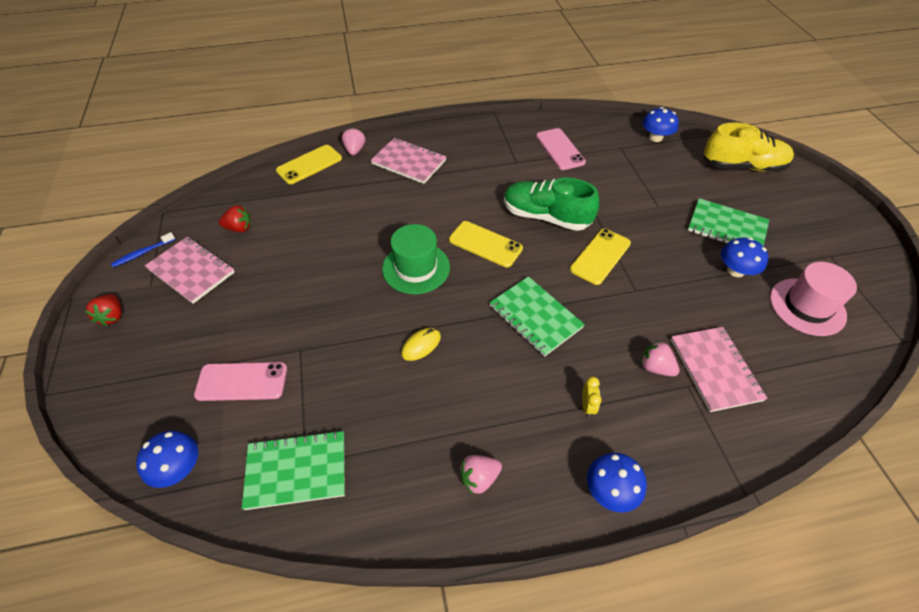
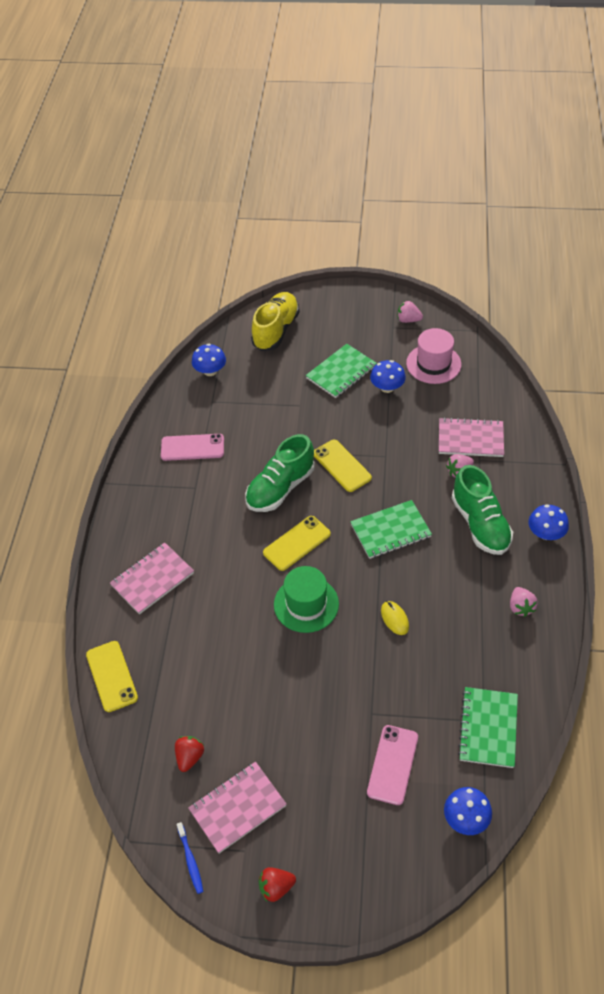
camera: 70 degrees left, 0 degrees up
(112, 316) = (276, 887): red strawberry -> red strawberry turned 150 degrees clockwise
(355, 150) = (107, 627): pink strawberry -> pink strawberry (408, 320)
(587, 406) = (480, 524): yellow clock -> green shoe

